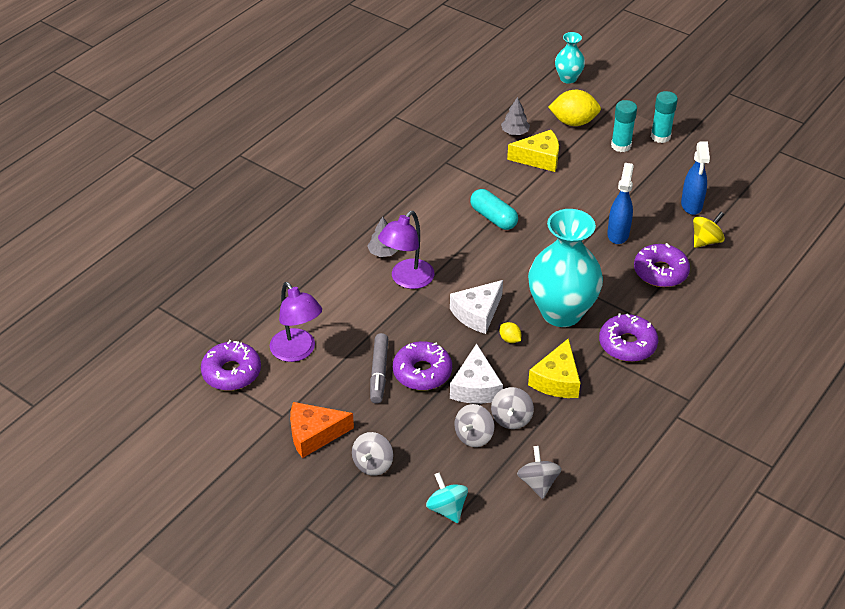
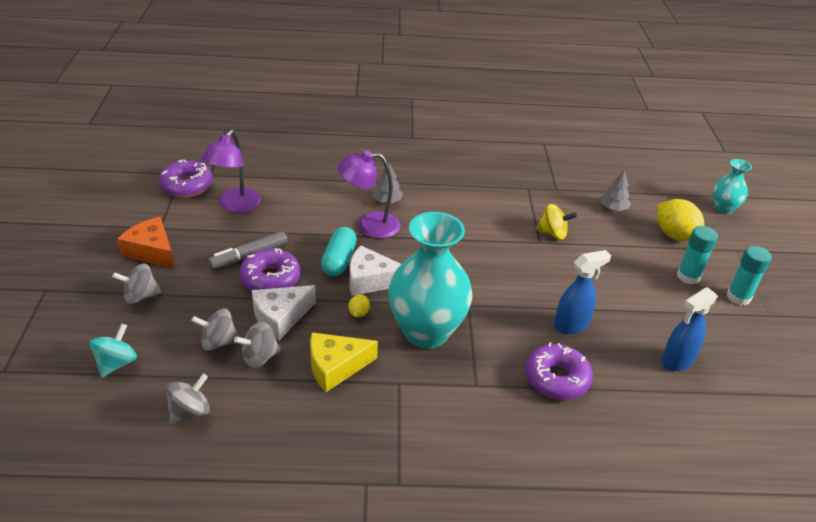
camera: 50 degrees right, 5 degrees down
(493, 218) = (496, 240): turquoise capsule -> turquoise capsule (339, 260)
(539, 158) = (601, 235): yellow cheese -> none
(627, 344) = (431, 397): purple donut -> none
(706, 241) = (641, 395): yellow spinning top -> yellow spinning top (553, 233)

